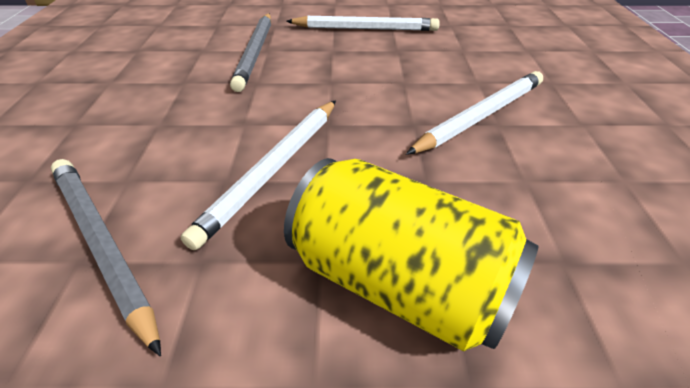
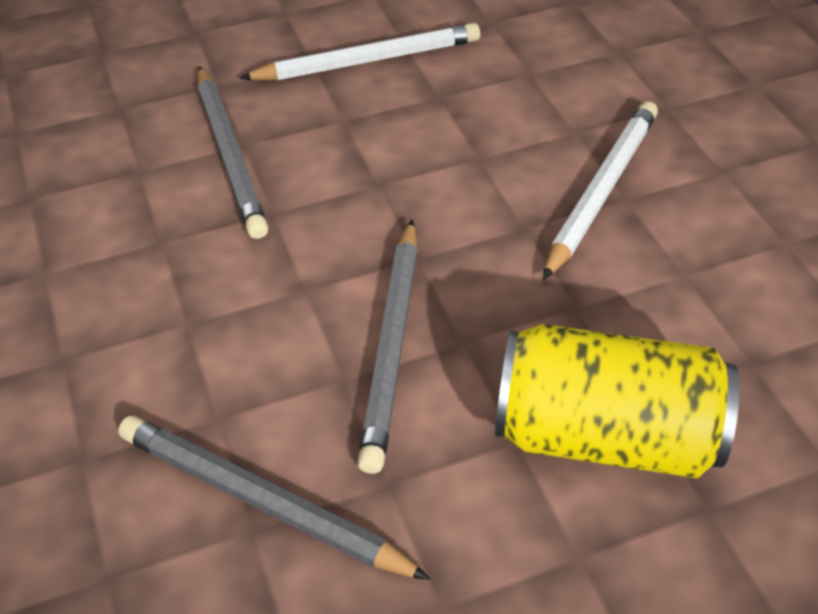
camera: 20 degrees left, 5 degrees up
(273, 169) = (392, 346): white pencil -> grey pencil

